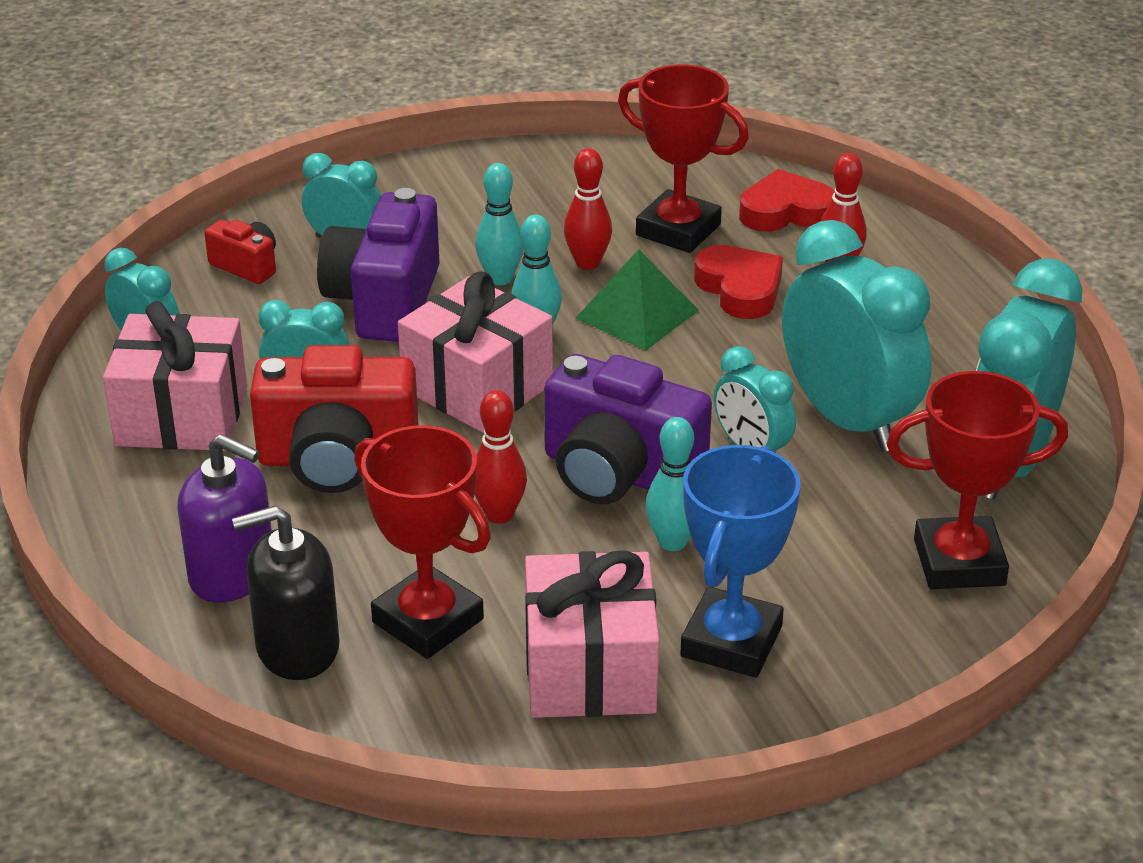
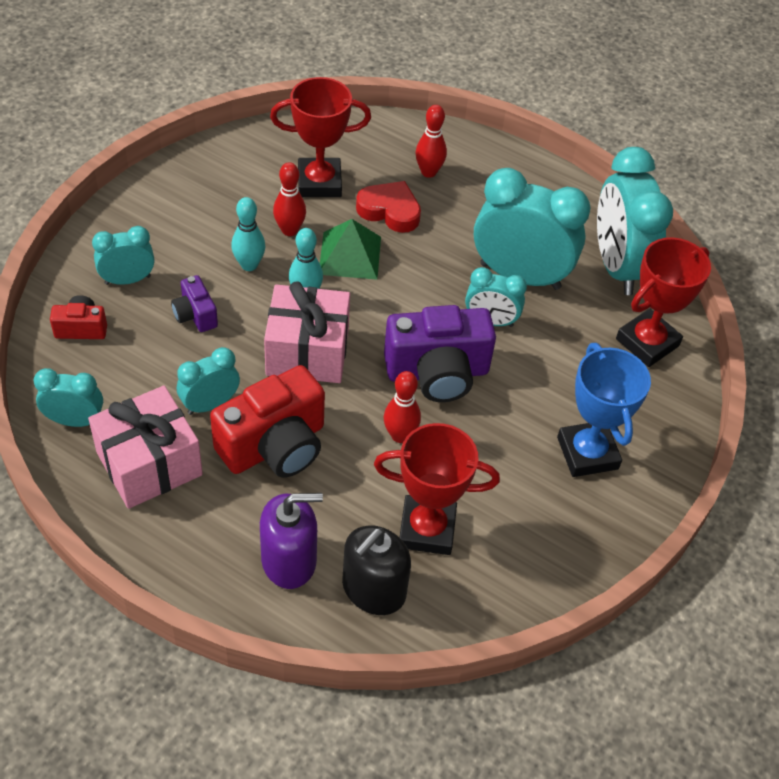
camera: 40 degrees left, 15 degrees up
(384, 301) = (195, 315): purple camera -> purple camera, size x0.50
(590, 670) = (536, 512): pink gift -> none
(672, 542) = (504, 404): turquoise bowling pin -> none
(785, 212) = (367, 143): red heart -> none

